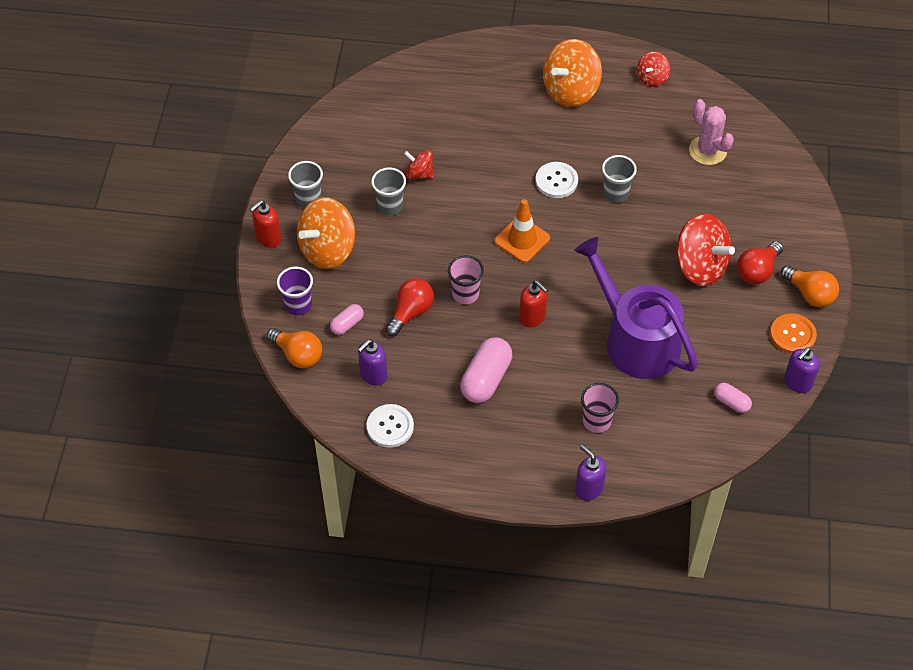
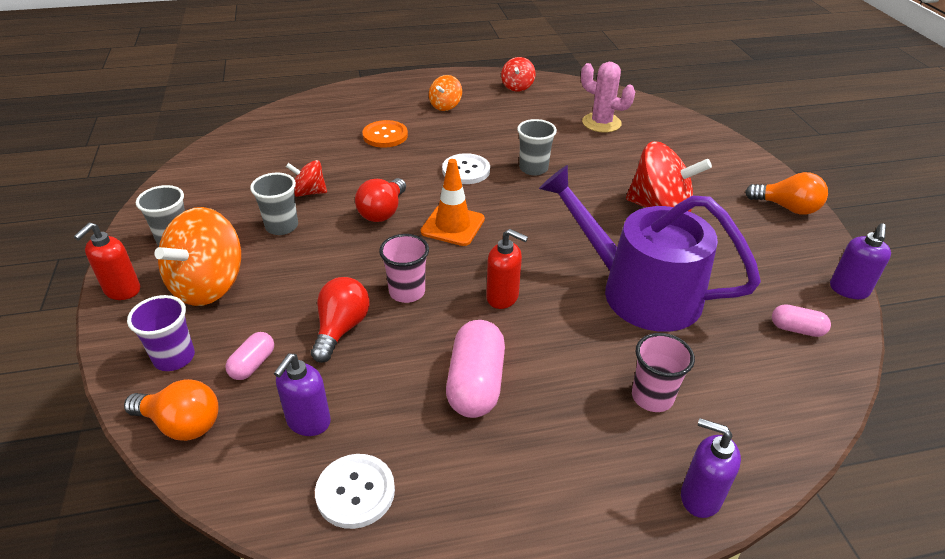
camera: 20 degrees left, 15 degrees down
(570, 90) = (445, 106): orange spinning top -> orange spinning top, size x0.53
(757, 271) = (720, 200): red light bulb -> red light bulb (383, 212)
(792, 335) = (802, 246): orange button -> orange button (385, 135)

